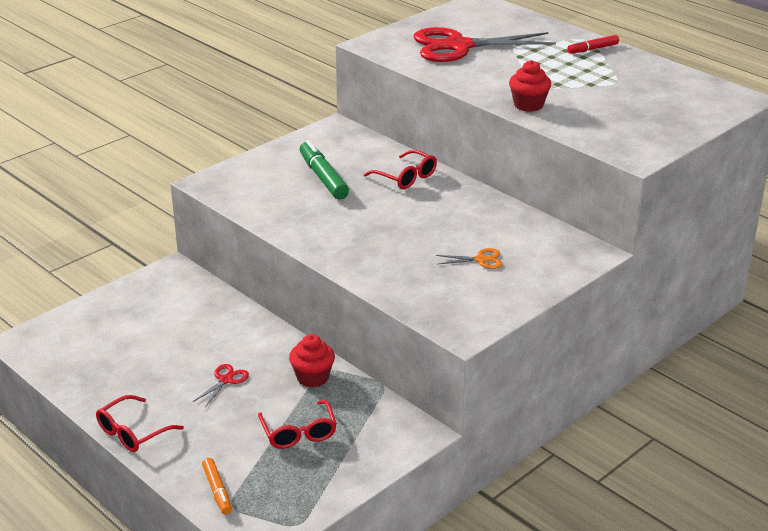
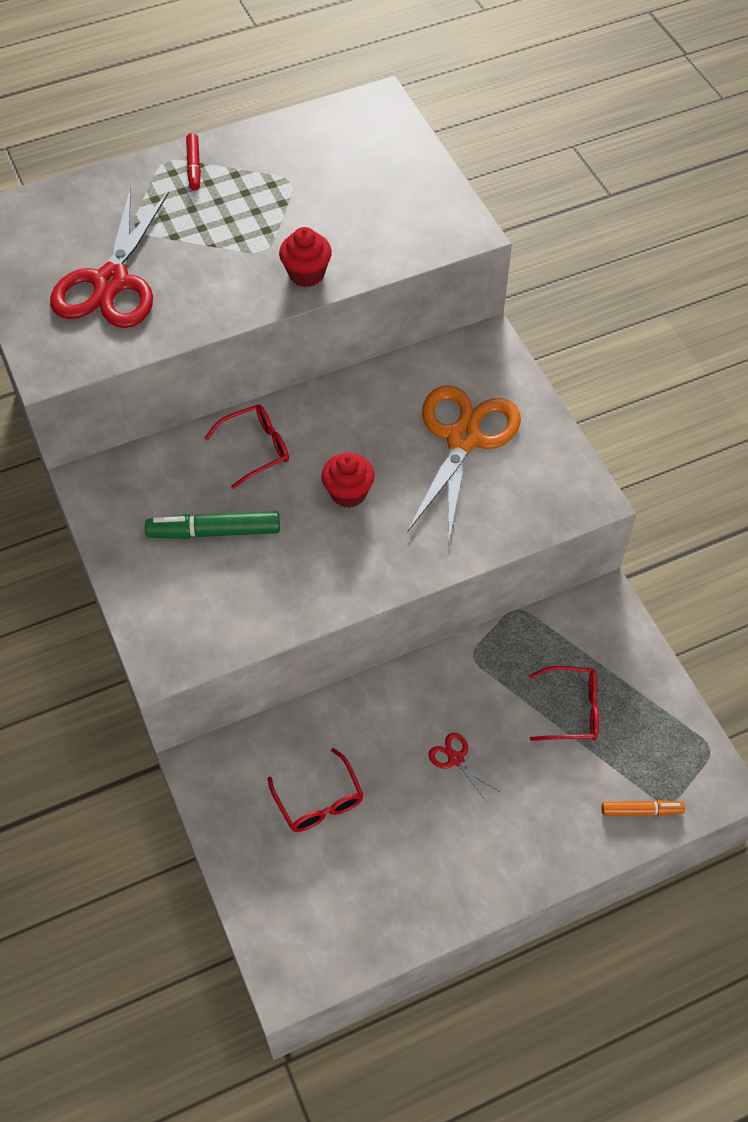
camera: 70 degrees left, 25 degrees up
(132, 432) = (519, 878): red glasses -> red glasses (319, 801)
(312, 377) = (482, 671): red cupcake -> red cupcake (348, 493)
(481, 260) = (463, 438): orange scissors -> orange scissors, size x2.49

